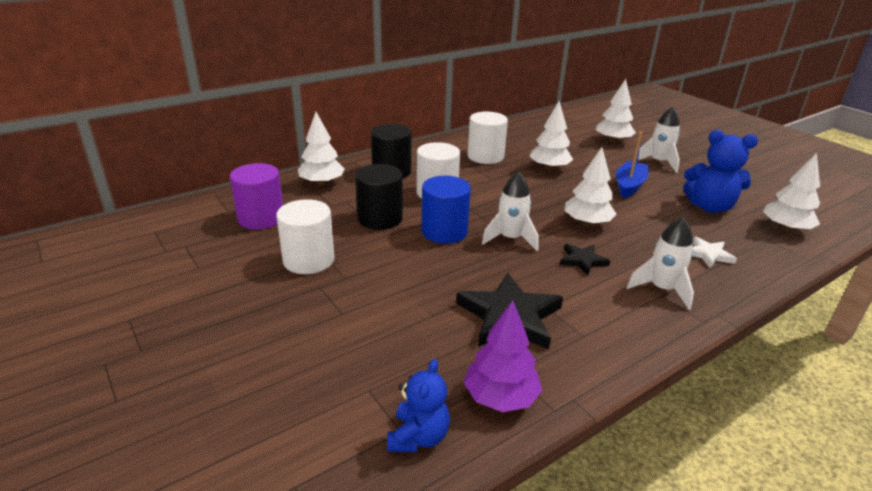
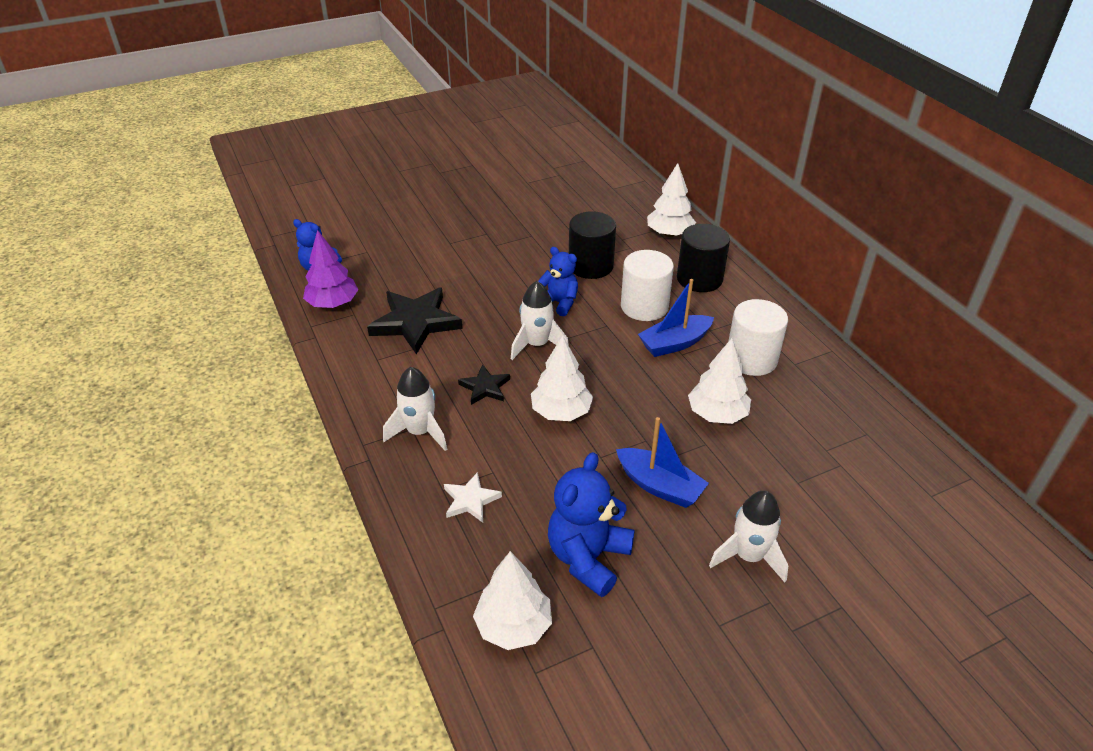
camera: 100 degrees right, 10 degrees up
(261, 218) = (599, 204): purple cylinder -> none
(308, 260) = (525, 228): white cylinder -> none
(444, 231) = (559, 303): blue cylinder -> blue teddy bear
(480, 181) = (674, 343): none -> blue boat
(612, 141) = (838, 523): white tree -> none

